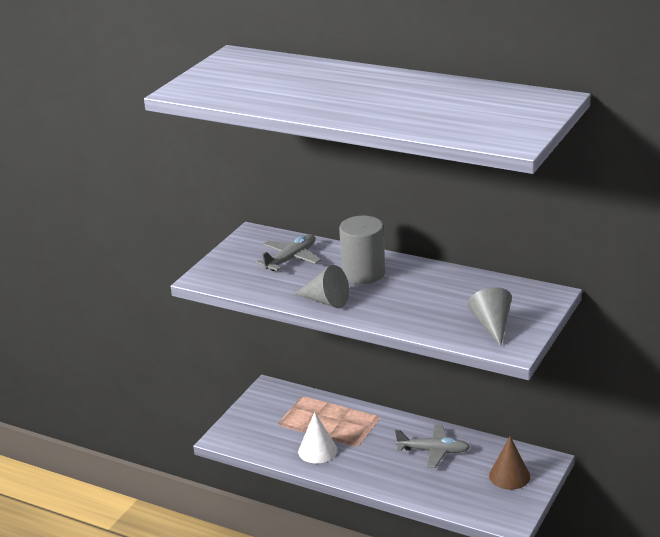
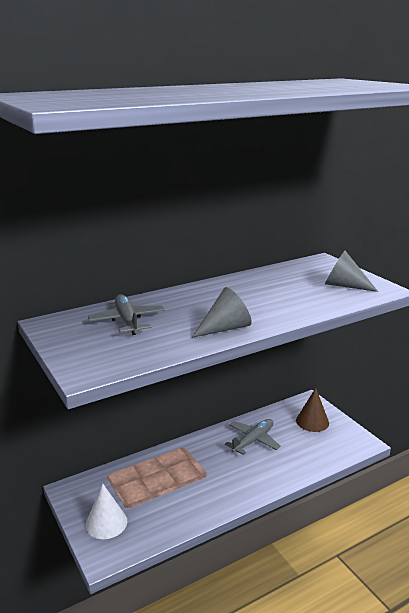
camera: 60 degrees left, 5 degrees down
(317, 451) = (191, 500): white cone -> white cone (106, 523)
(363, 273) = (202, 302): grey cylinder -> none

